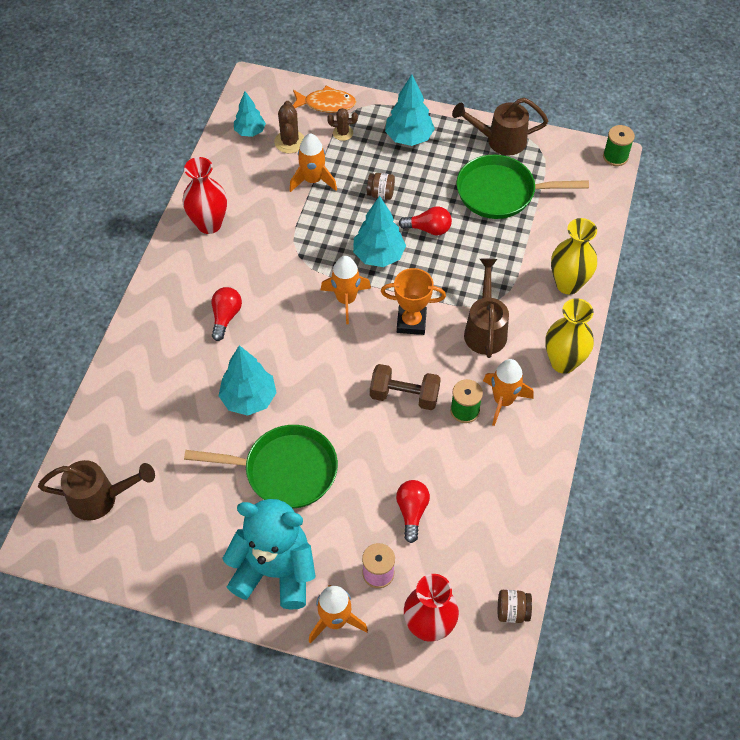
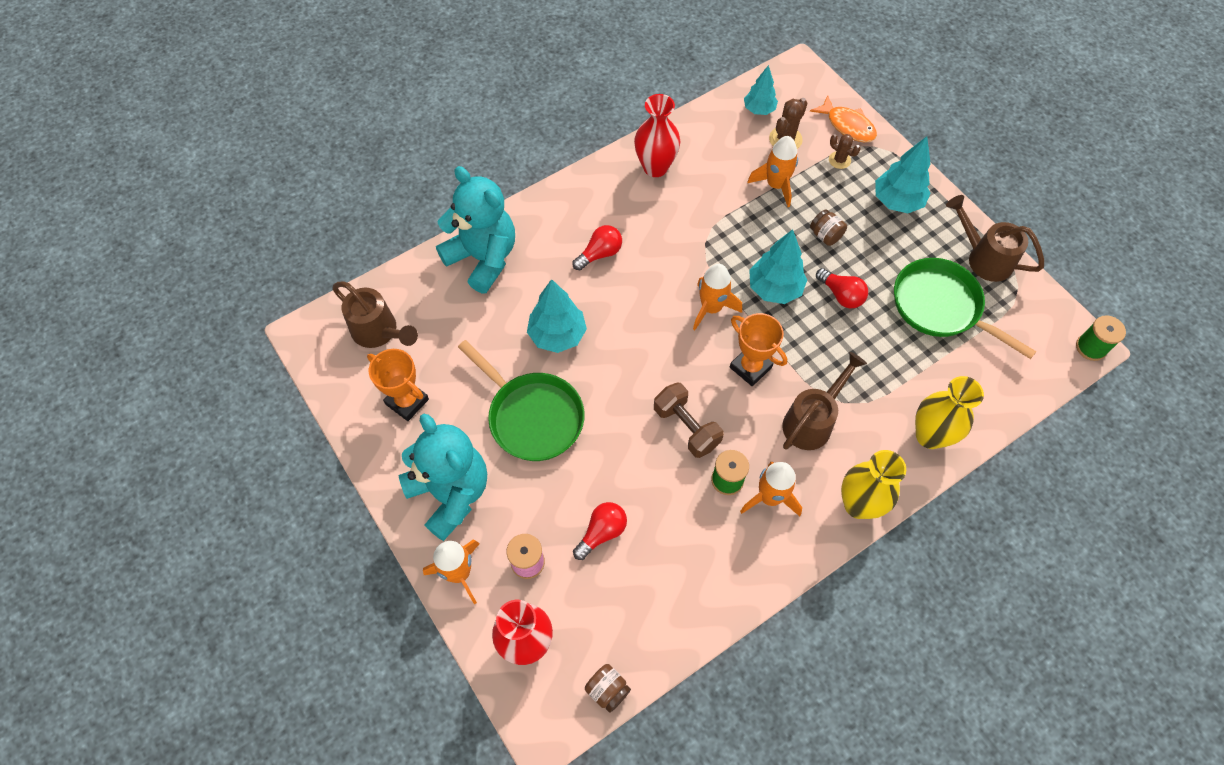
camera: 40 degrees right, 5 degrees up
(134, 383) = (483, 258): none -> turquoise teddy bear
(175, 532) = (407, 402): none -> orange trophy

